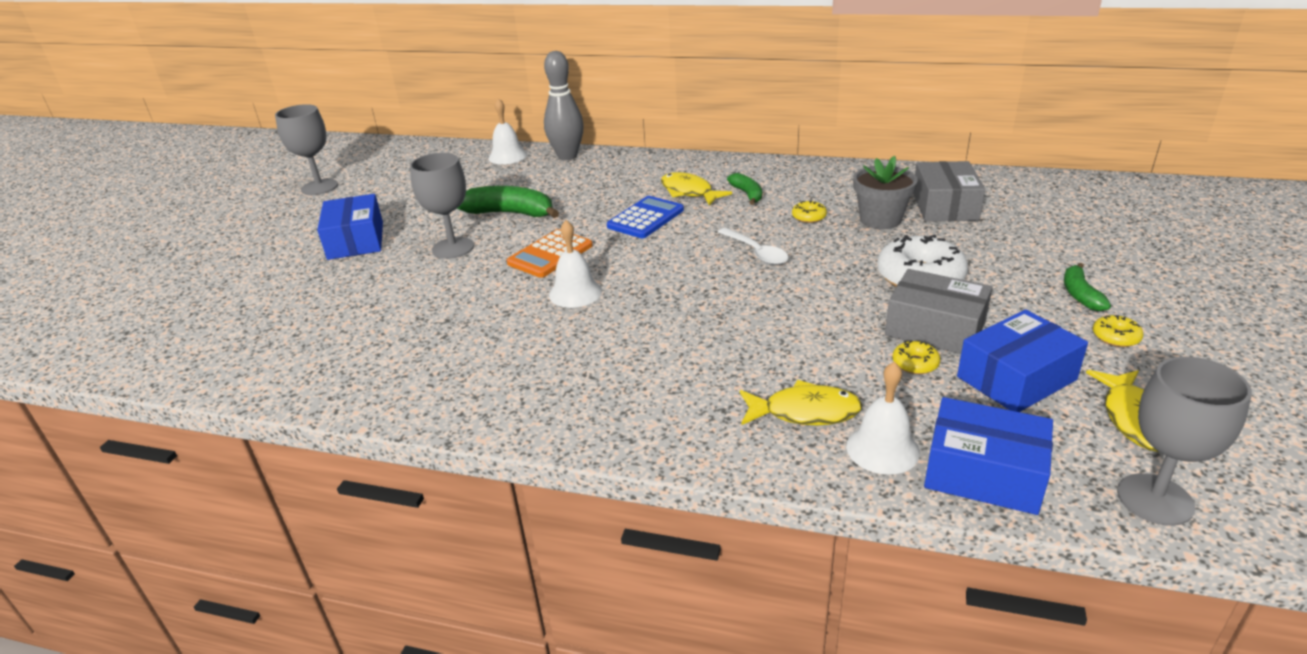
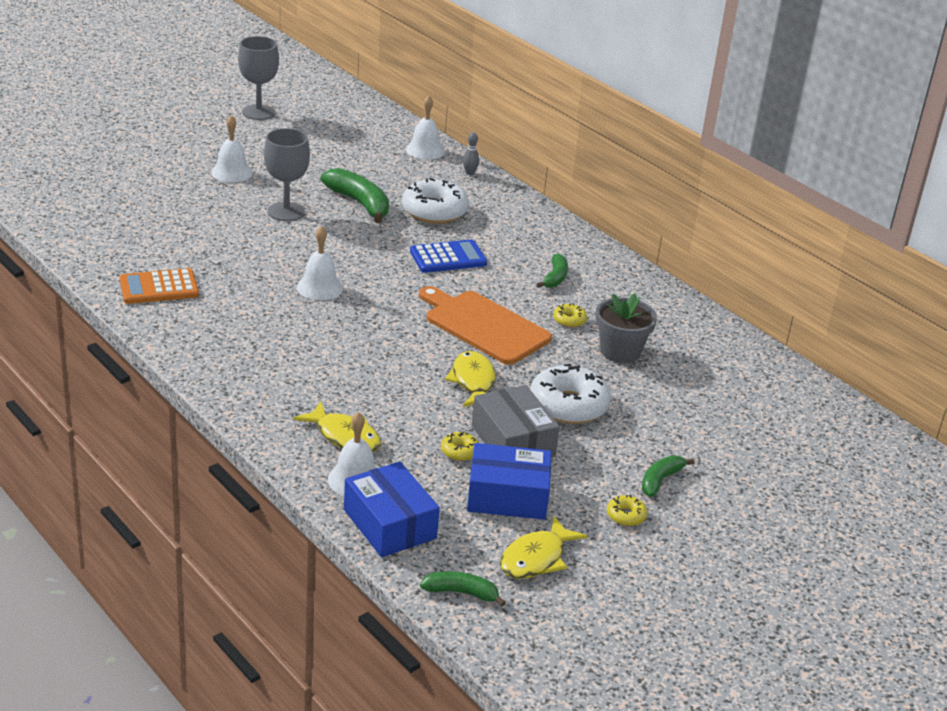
camera: 30 degrees right, 0 degrees up
(356, 240) = (232, 172): blue box -> white bell
(550, 254) = (342, 251): orange calculator -> orange calculator (159, 288)
(567, 156) = (470, 173): grey bowling pin -> grey bowling pin, size x0.42
(581, 192) = (434, 211): none -> white donut
(689, 192) = (514, 253): yellow fish -> yellow fish (473, 382)
(756, 253) = (484, 326): white spoon -> orange cutting board
(944, 206) = (692, 369): grey box -> none
(1155, 499) = (461, 593): grey goblet -> green banana

